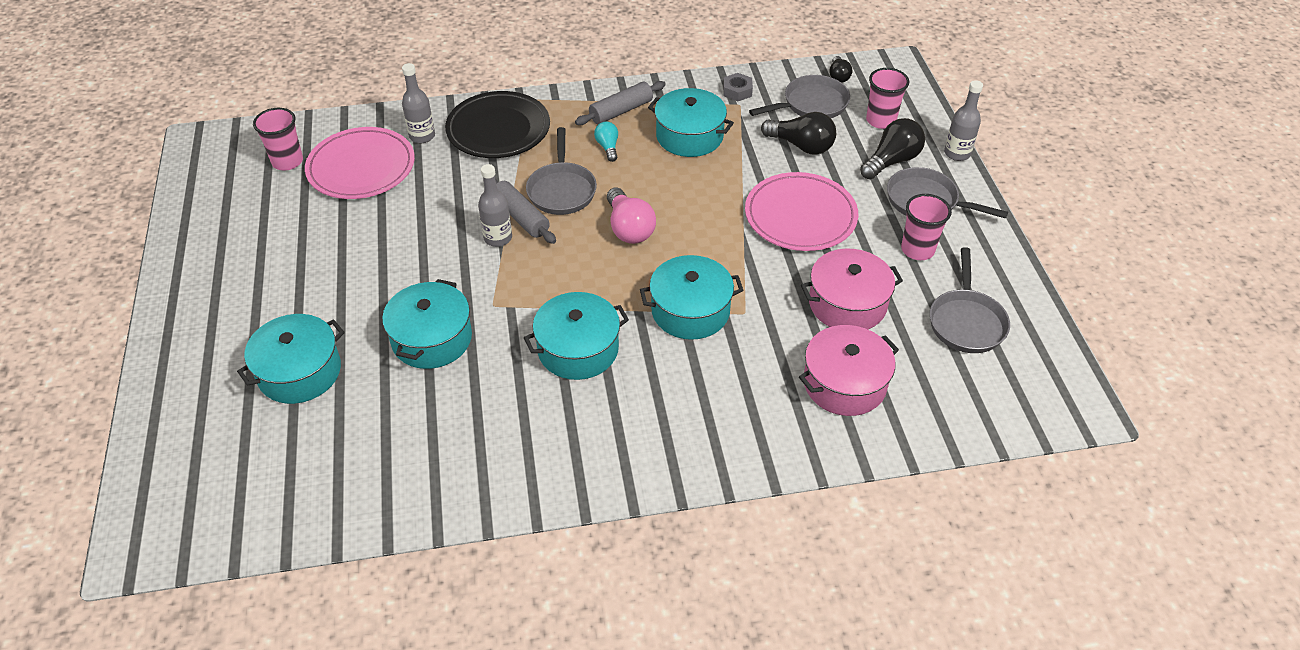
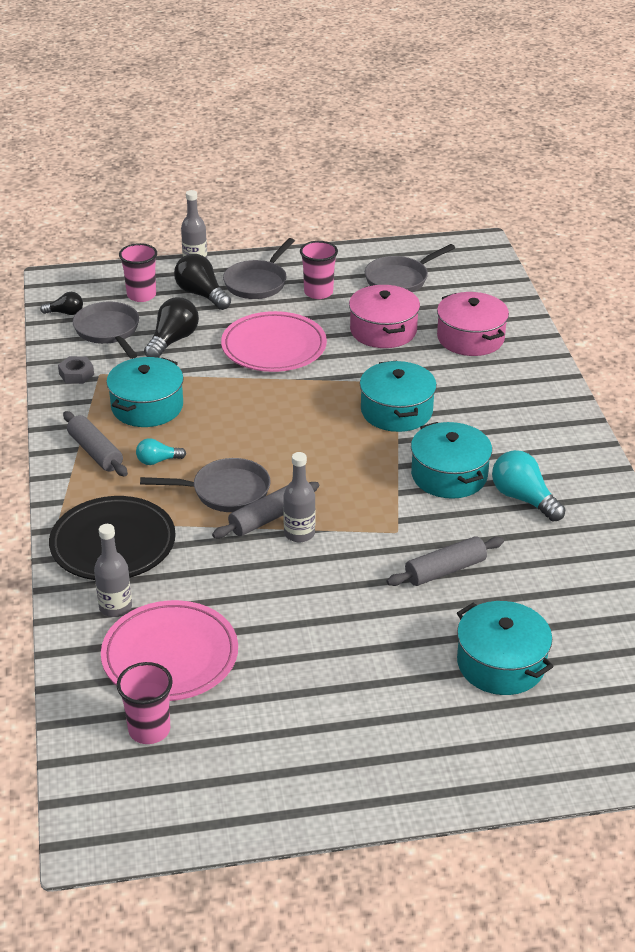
camera: 90 degrees left, 10 degrees down
(432, 339) = (445, 570): turquoise pot -> grey rolling pin
(535, 409) = (523, 498): none -> turquoise light bulb
(629, 228) = (287, 446): pink light bulb -> none
(966, 322) = (399, 279): grey pan -> grey pan turned 135 degrees clockwise

